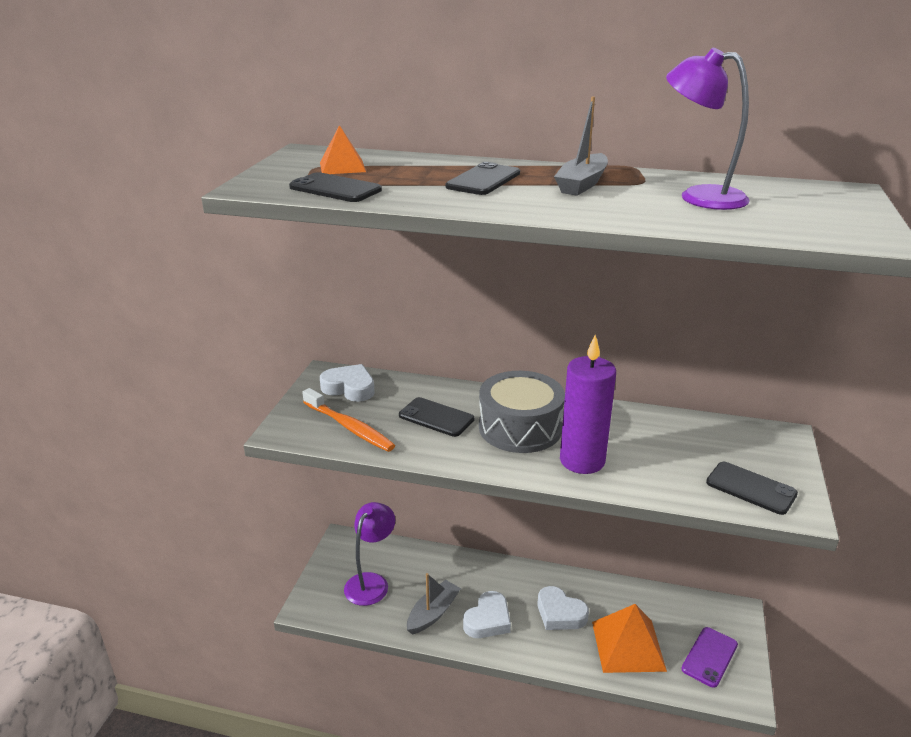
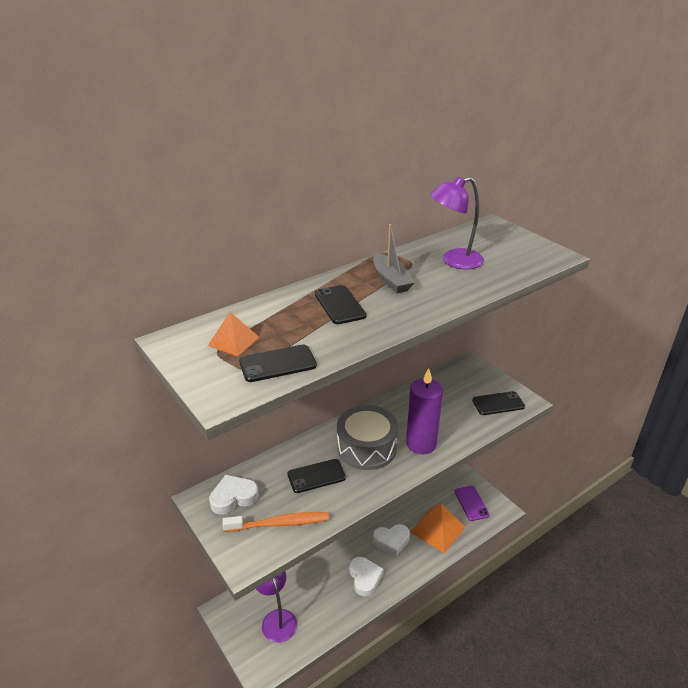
camera: 50 degrees left, 5 degrees up
(433, 613) = (334, 602): grey boat -> none

